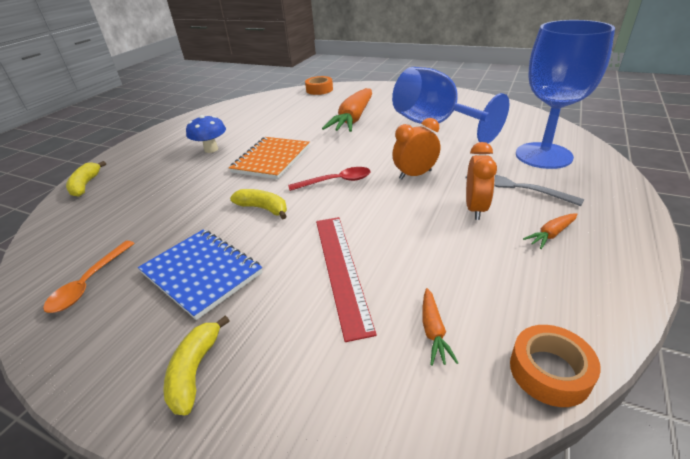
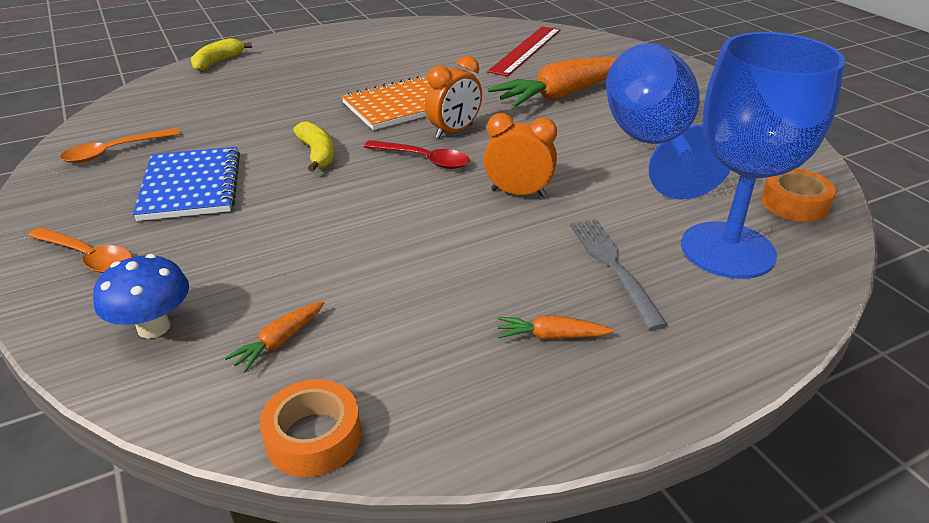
camera: 35 degrees right, 0 degrees up
(195, 371) = (88, 257): yellow banana -> orange spoon
(211, 149) = (362, 70): blue mushroom -> blue mushroom (154, 327)
(319, 90) = (584, 40): orange tape -> orange tape (794, 203)
(341, 269) = (293, 246): red ruler -> red ruler (526, 50)
(475, 209) = (517, 263): orange clock -> orange clock (454, 131)

